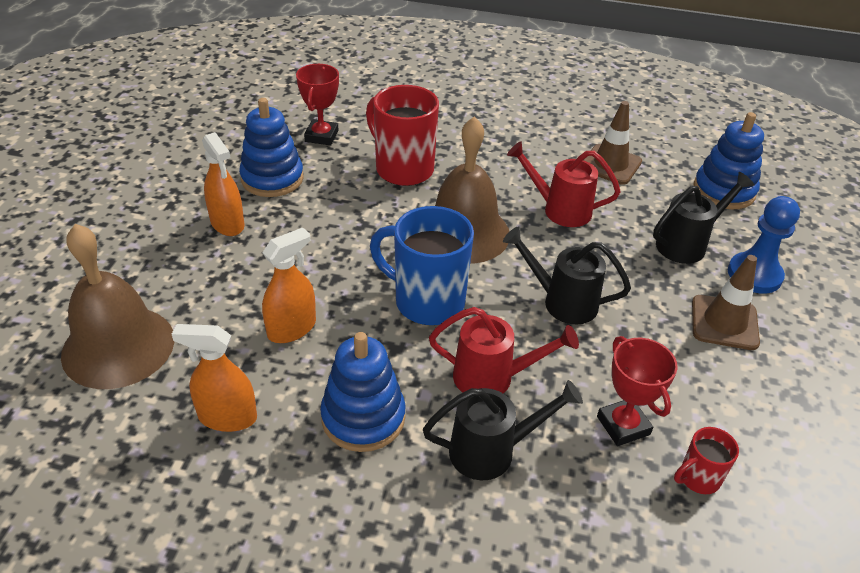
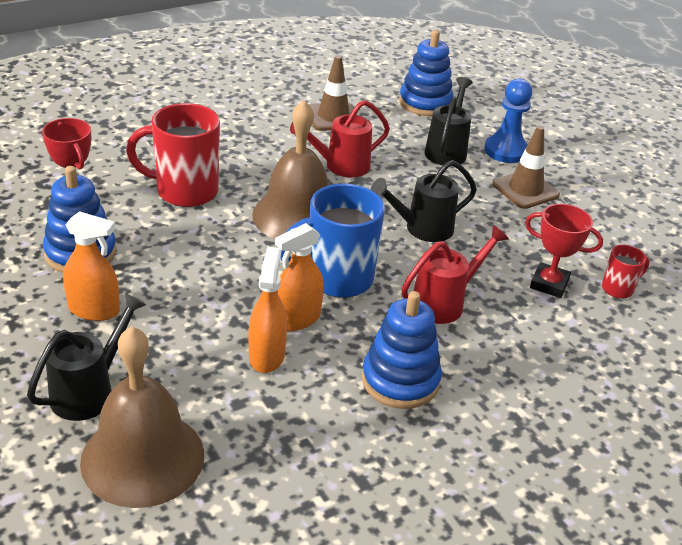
camera: 45 degrees left, 5 degrees down
(227, 417) = (308, 445): orange spray bottle -> orange spray bottle (297, 319)
(491, 451) = (501, 347): black watering can -> black watering can (89, 391)
(698, 478) = (618, 289): red mug -> red mug turned 135 degrees counterclockwise

